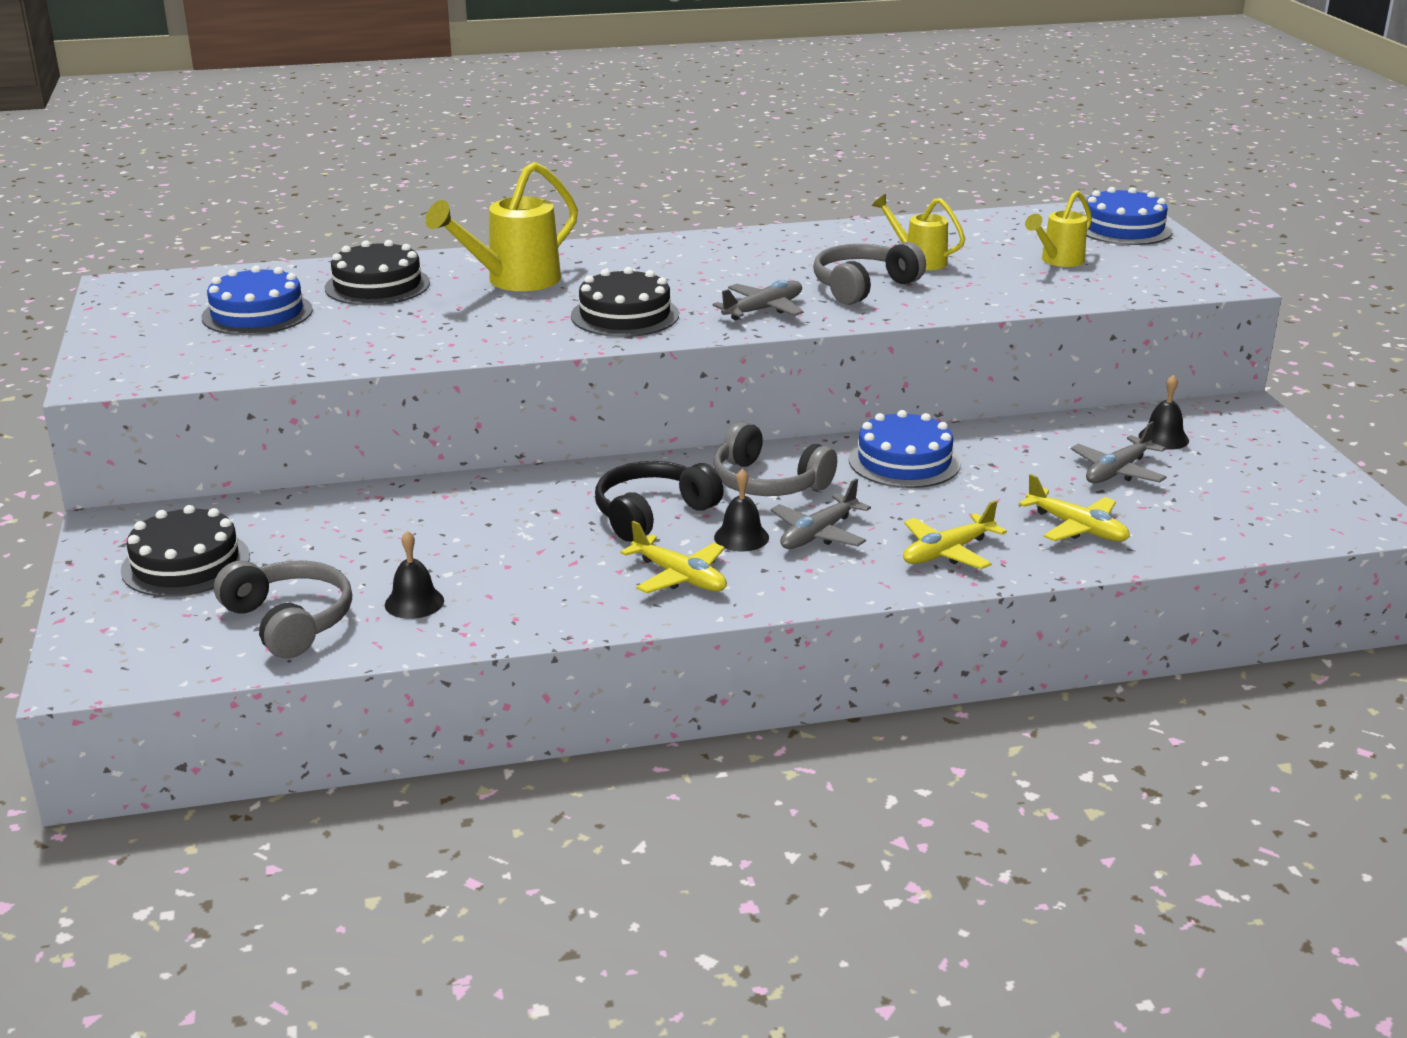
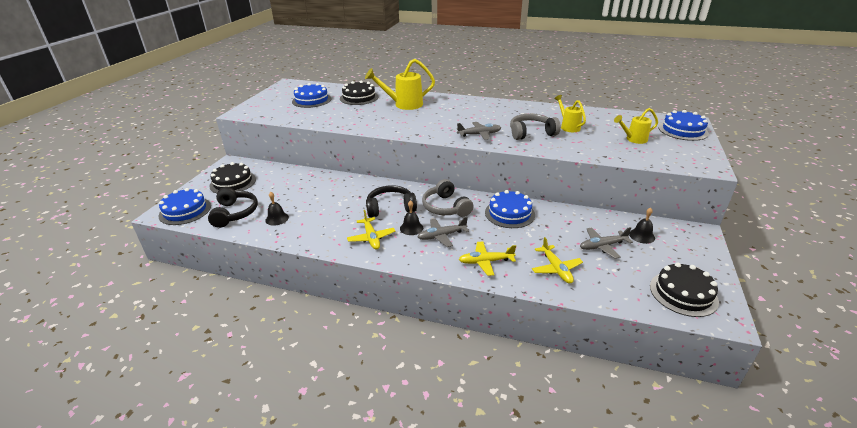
camera: 30 degrees right, 5 degrees up
(142, 653) = (185, 211): none -> blue cake
(290, 621) = (235, 213): grey headphones -> black headphones
(625, 315) = (425, 125): black cake -> black cake (683, 293)

